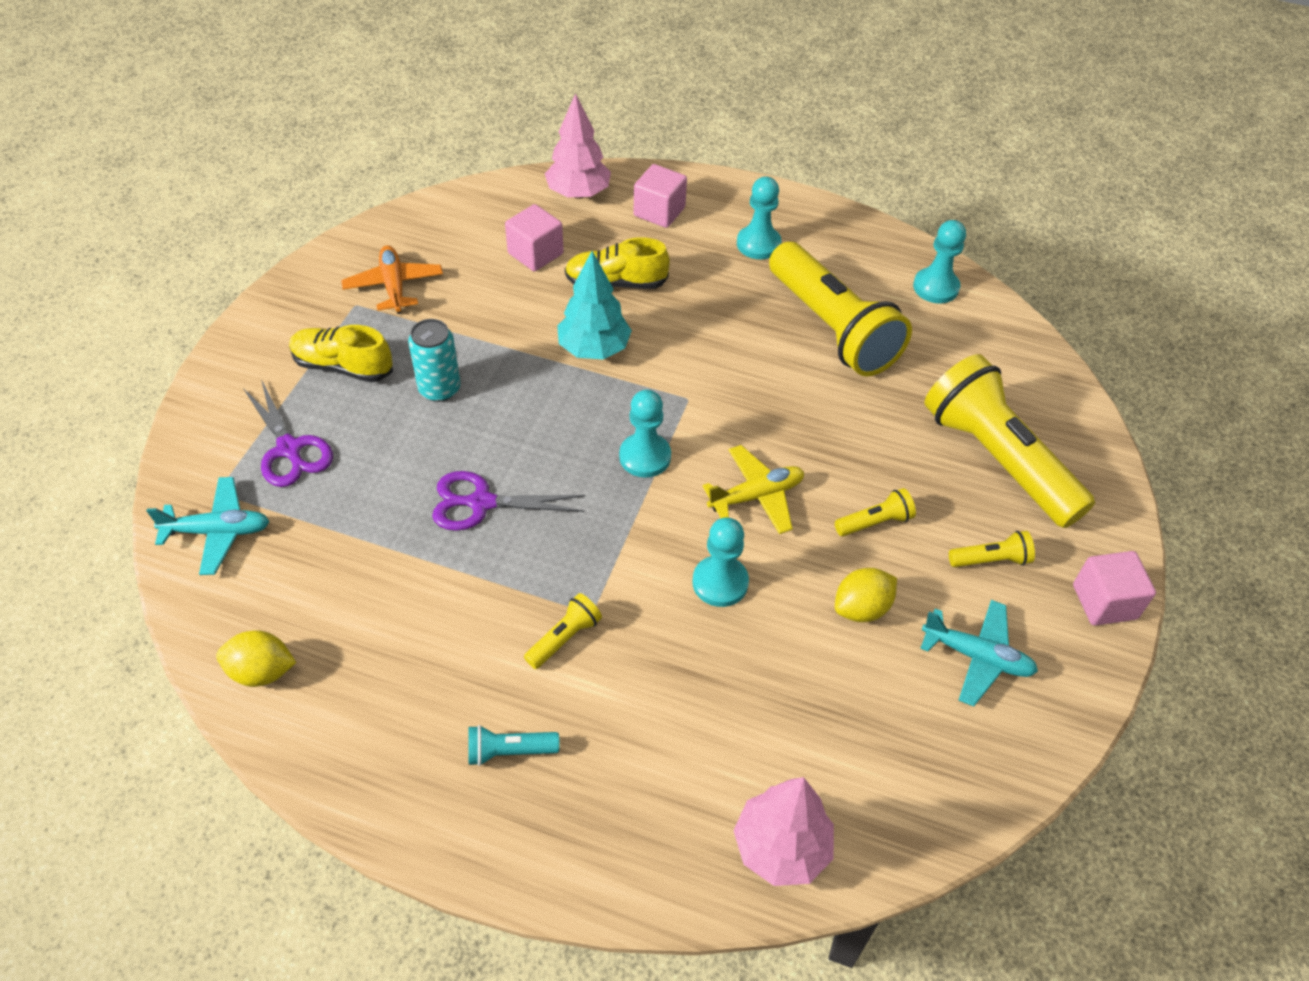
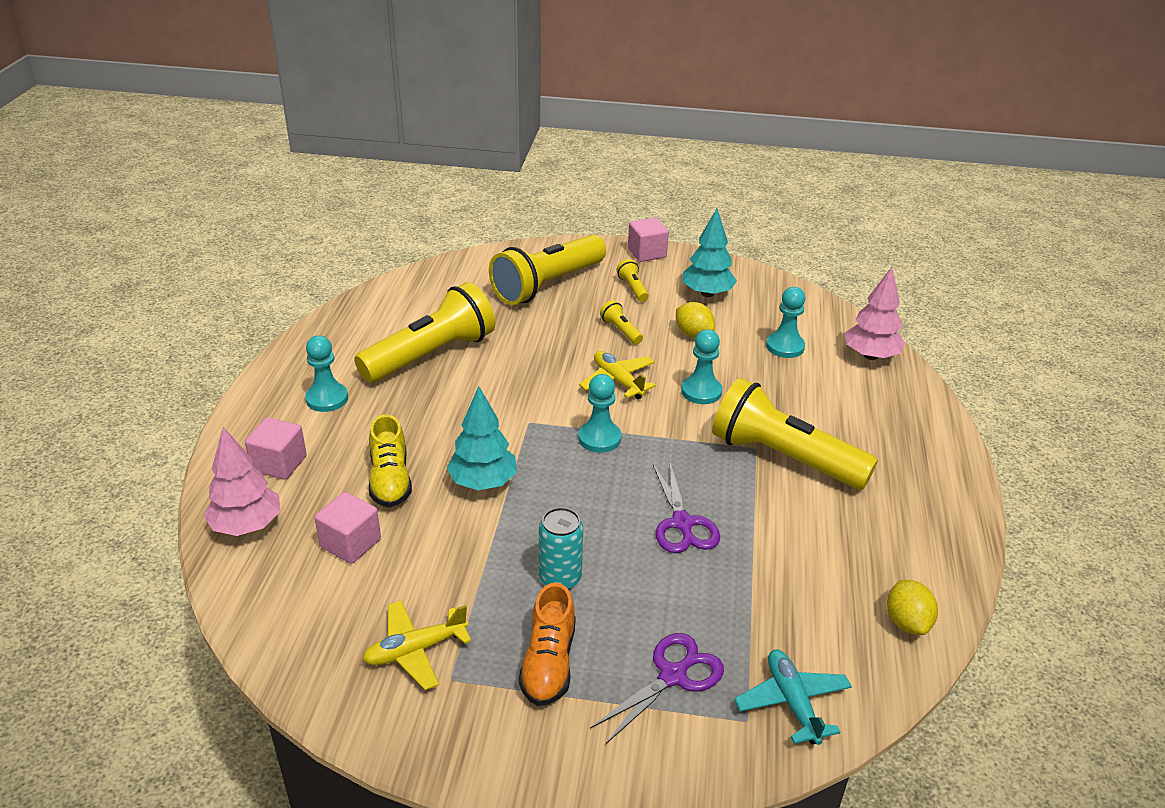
camera: 100 degrees left, 15 degrees down
(343, 366) = (548, 663): yellow shoe -> orange shoe
(394, 286) = (415, 650): orange plane -> yellow plane
(509, 751) = (883, 470): turquoise flashlight -> none
(564, 638) = (783, 458): yellow flashlight -> yellow flashlight, size x2.47
(935, 287) = (375, 309): turquoise pawn -> turquoise pawn (785, 346)
(977, 657) = (707, 293): turquoise plane -> turquoise tree

